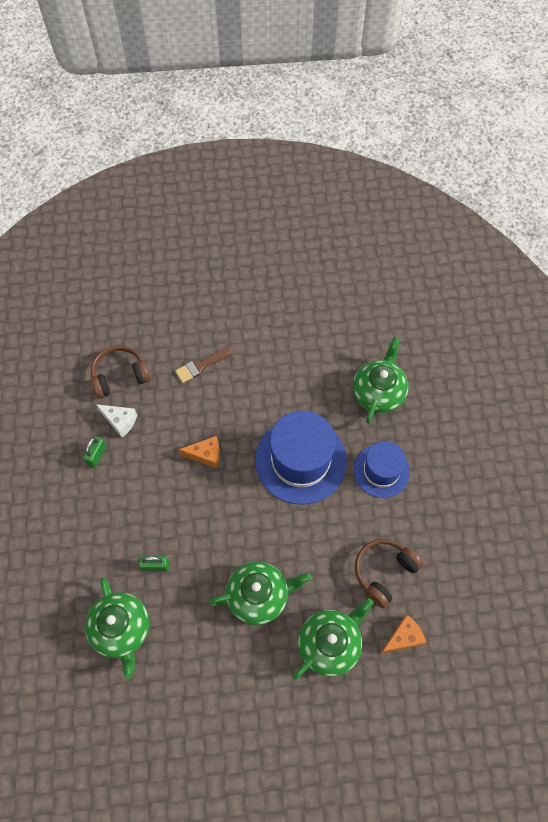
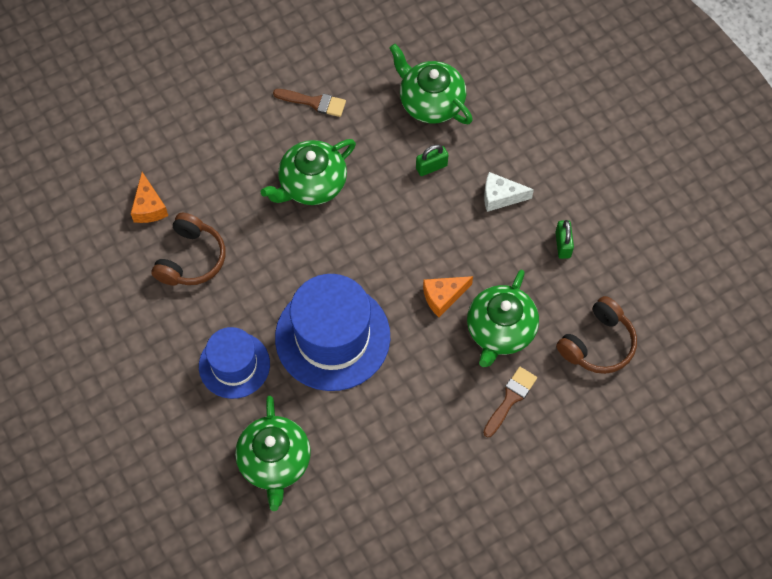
camera: 155 degrees right, 0 degrees up
(120, 421) = (562, 292): white cheese -> white cheese (500, 197)
(220, 678) = (314, 102): none -> brown brush
(330, 643) = (221, 172): green teapot -> green teapot (500, 330)
(403, 637) = (149, 207): orange cheese -> orange cheese turned 45 degrees counterclockwise

